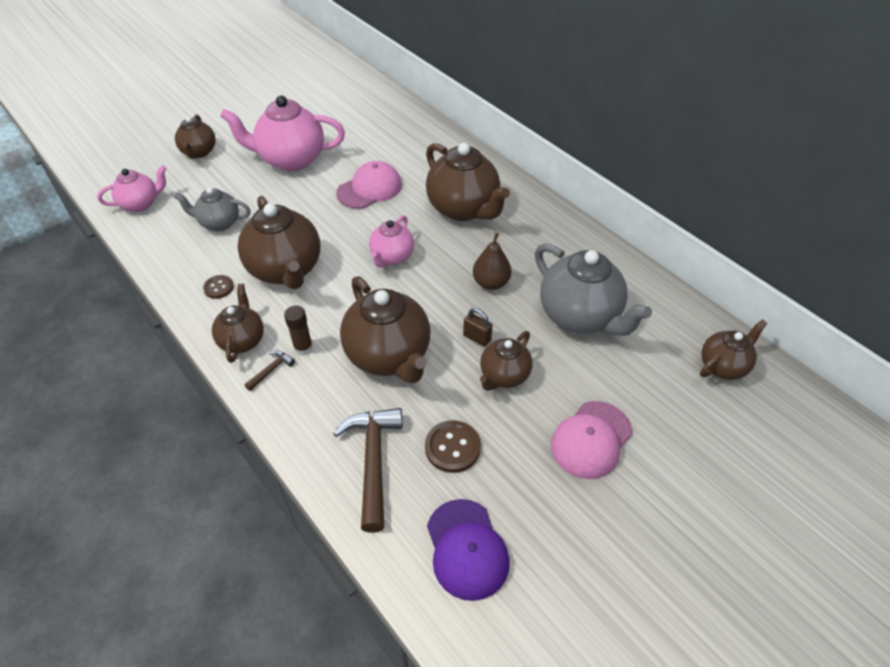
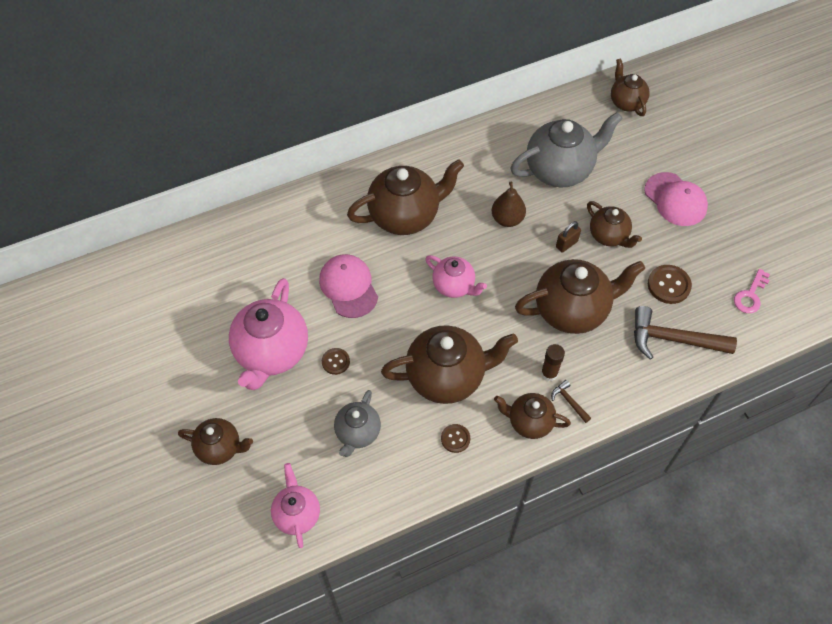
camera: 75 degrees left, 10 degrees up
(289, 196) = (335, 361): none -> brown button
(467, 549) = (750, 295): purple cap -> pink key

